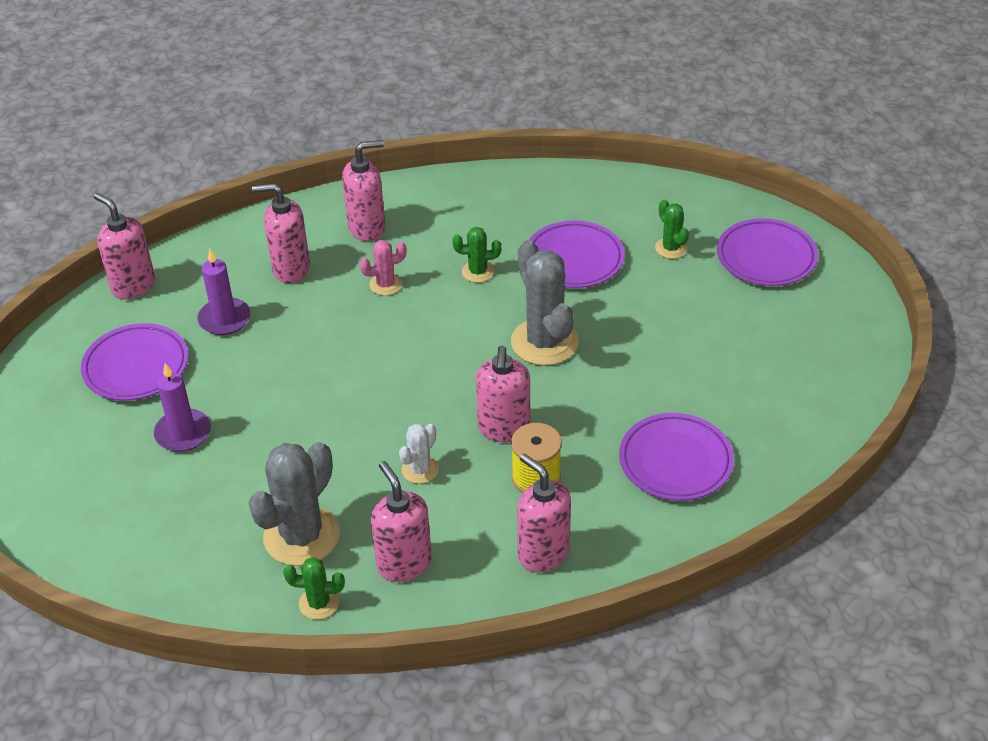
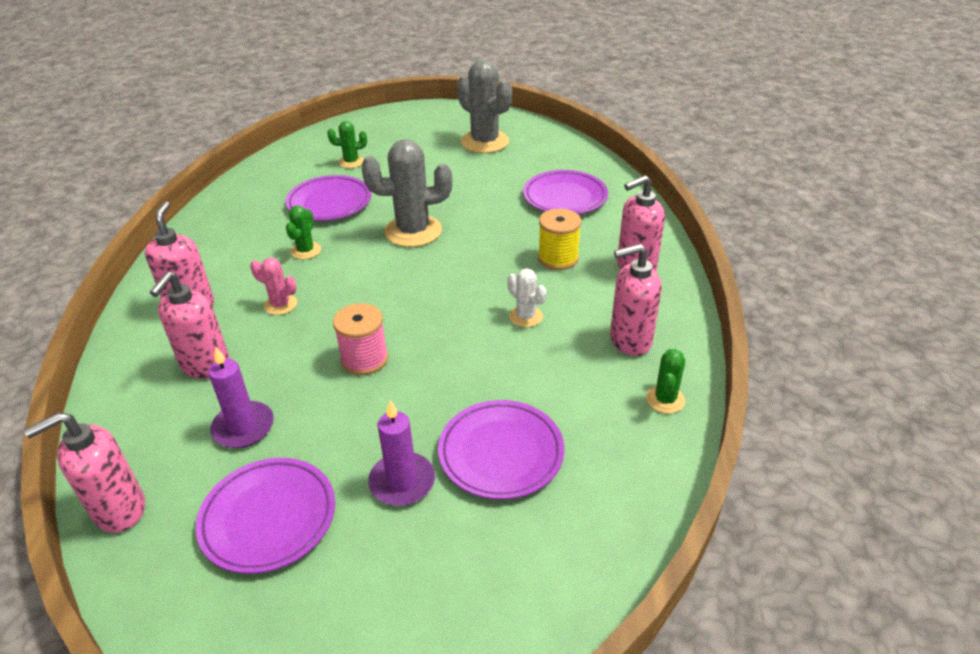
camera: 75 degrees left, 5 degrees down
(301, 536) = (581, 401): grey cactus -> grey cactus (485, 142)
(324, 366) = (364, 359): none -> pink spool
(385, 284) = (280, 305): pink cactus -> pink cactus turned 60 degrees counterclockwise
(504, 429) = (498, 265): pink soap dispenser -> none
(766, 257) = (389, 131): purple plate -> purple plate (501, 453)

